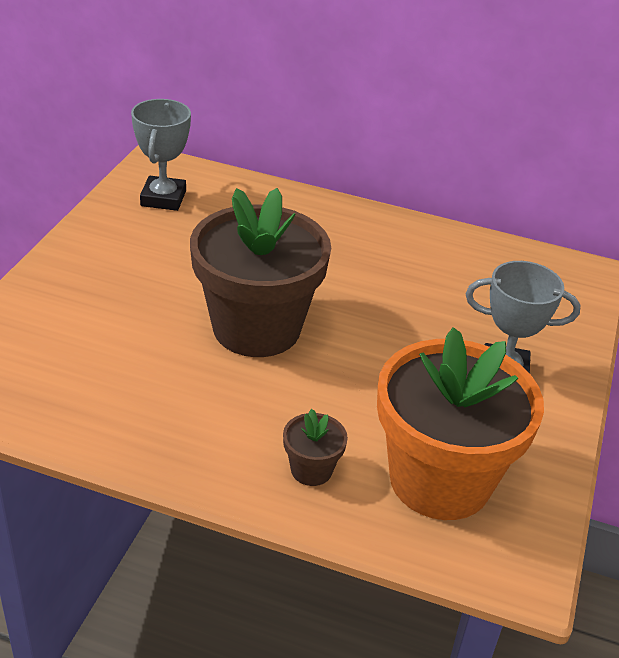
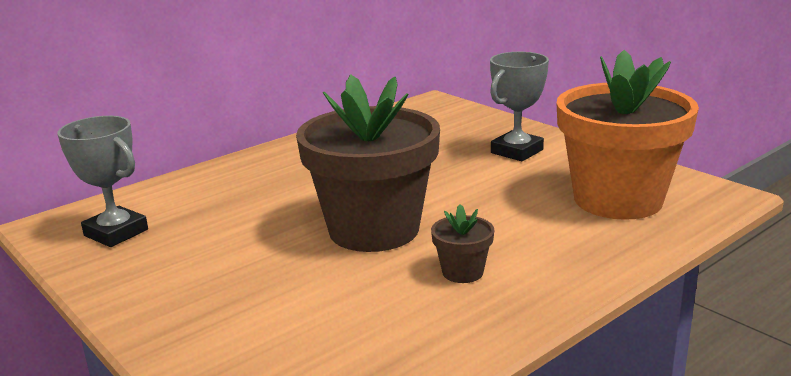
camera: 55 degrees left, 15 degrees down
(311, 470) = (577, 246): brown flower pot -> brown flower pot (462, 272)

